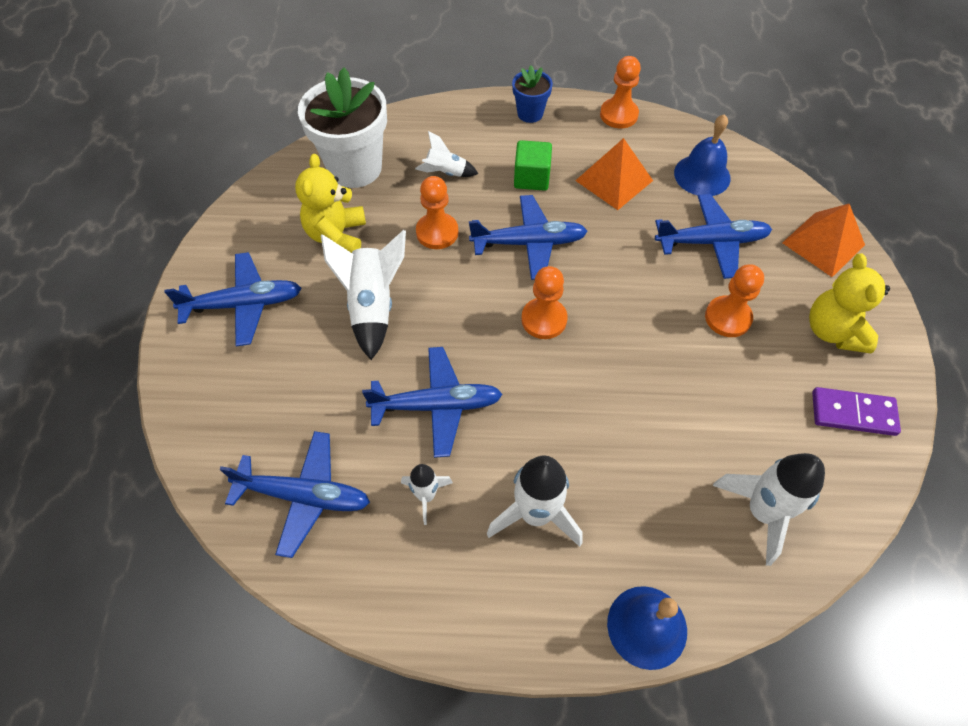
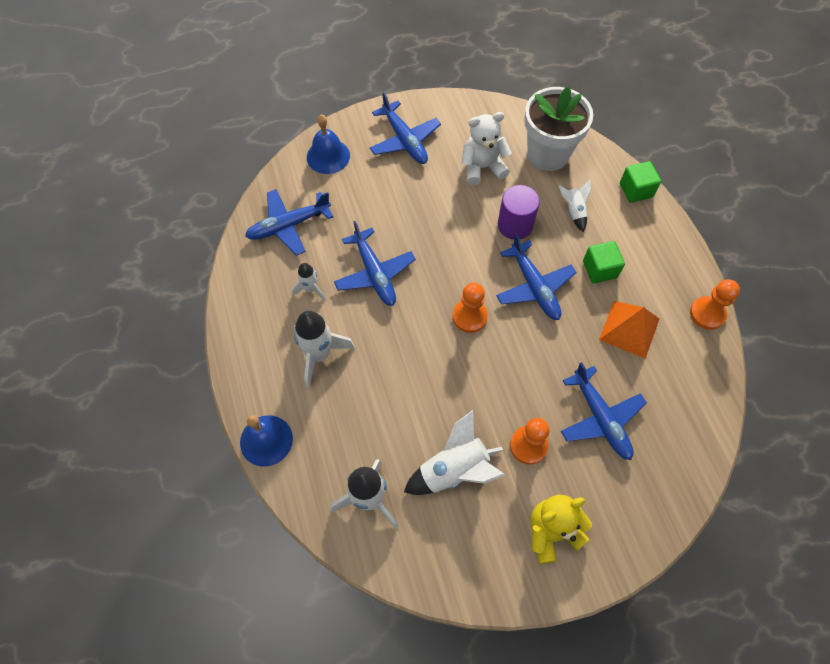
camera: 70 degrees right, 5 degrees up
(303, 496) = (289, 225): blue plane -> blue plane turned 75 degrees clockwise
(337, 236) = (482, 167): yellow teddy bear -> white teddy bear
(372, 306) = (434, 209): white rocket -> white rocket (454, 470)
(437, 232) = (515, 225): orange pawn -> purple cylinder
(446, 112) = (636, 190): none -> green cube
(530, 113) = (669, 247): blue flower pot -> none
(702, 175) = (672, 396): blue bell -> blue bell (328, 156)
(823, 243) = (645, 511): orange pyramid -> none
(853, 413) = (478, 557): purple domino -> none

